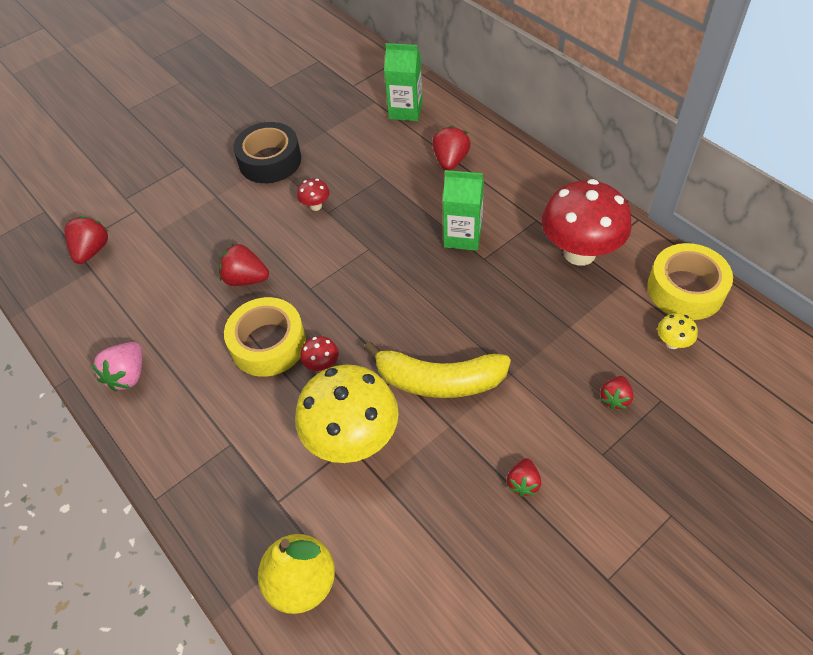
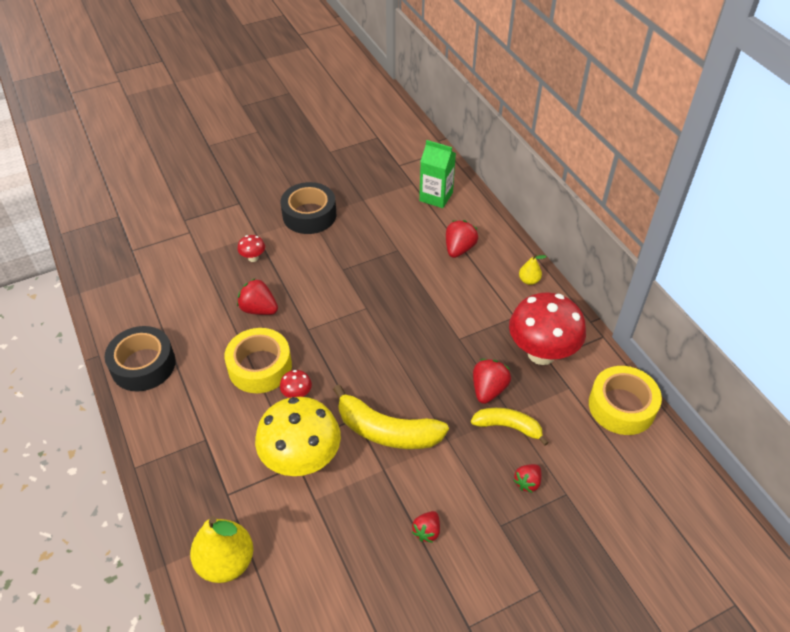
camera: 10 degrees right, 5 degrees down
(92, 250) = (145, 257): red strawberry -> red strawberry (488, 389)
(128, 375) = (143, 365): pink strawberry -> black tape
(316, 206) = (334, 262): red mushroom -> red mushroom (253, 258)
(462, 236) = (447, 316): green carton -> none
(538, 177) = (529, 280): none -> yellow pear
(572, 342) = (508, 427): none -> yellow banana
(672, 343) = (593, 449): yellow mushroom -> none

